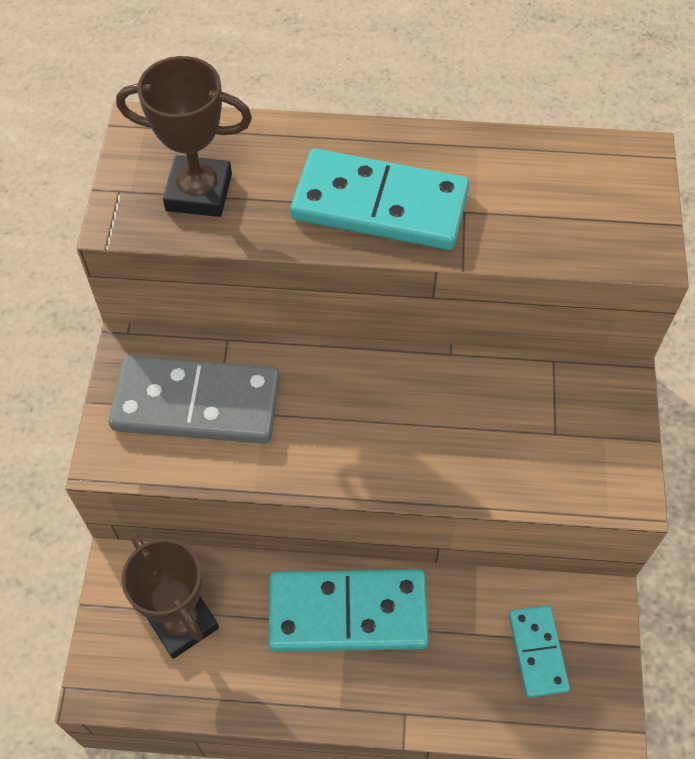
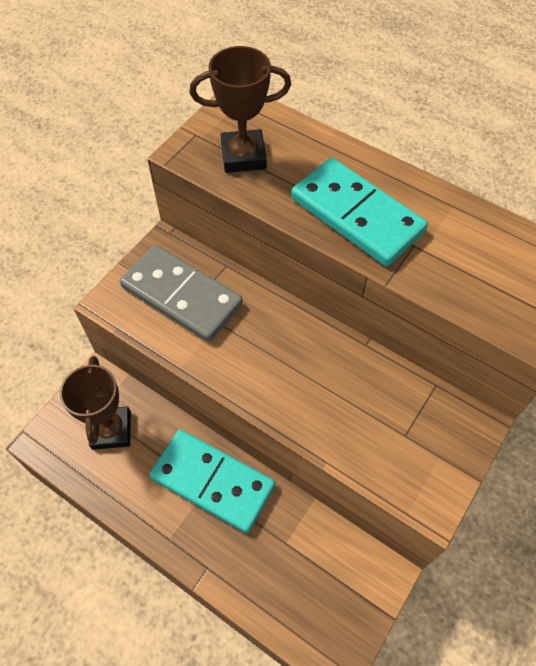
camera: 30 degrees right, 0 degrees up
(199, 192) = (243, 156): brown trophy -> brown trophy turned 45 degrees counterclockwise
(537, 652) = (320, 580): turquoise domino -> none

